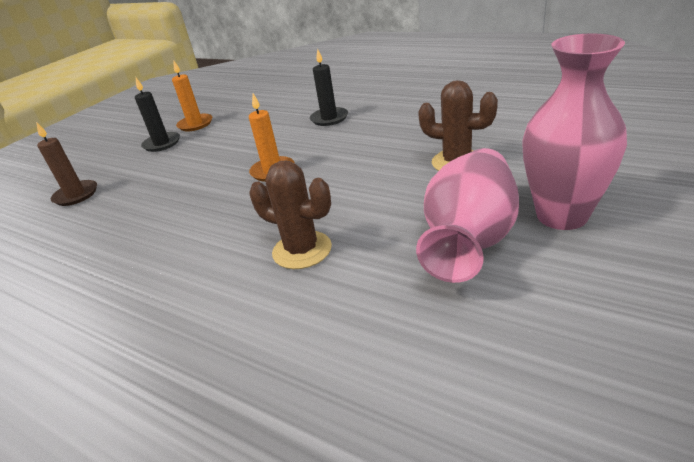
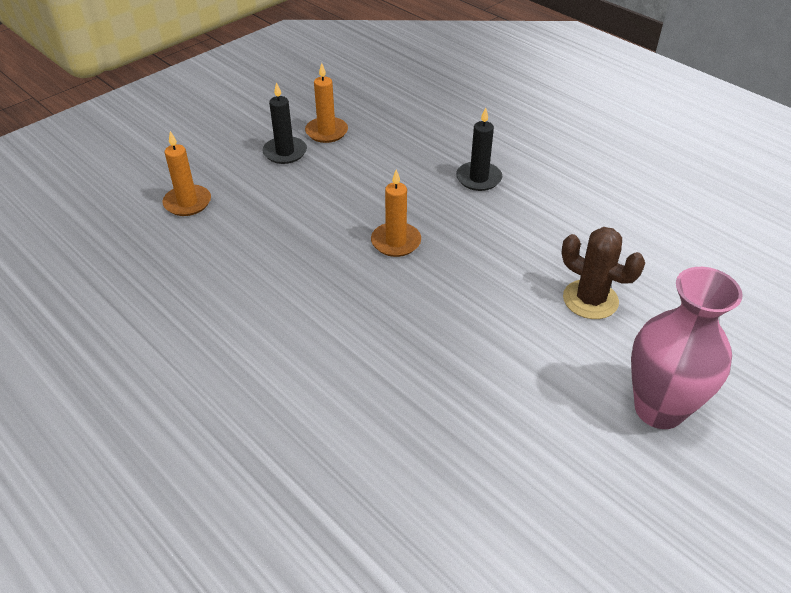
camera: 10 degrees right, 10 degrees up
(76, 195) = (187, 203): brown candle -> orange candle
(302, 250) = (398, 361): brown cactus -> none
(470, 239) = (559, 405): pink vase -> none

